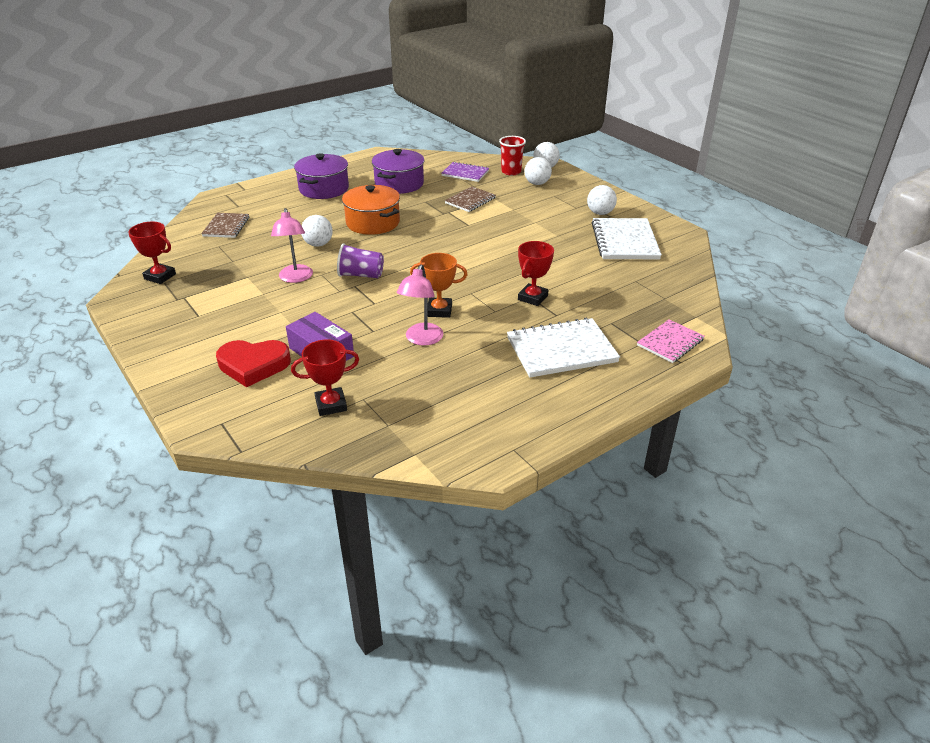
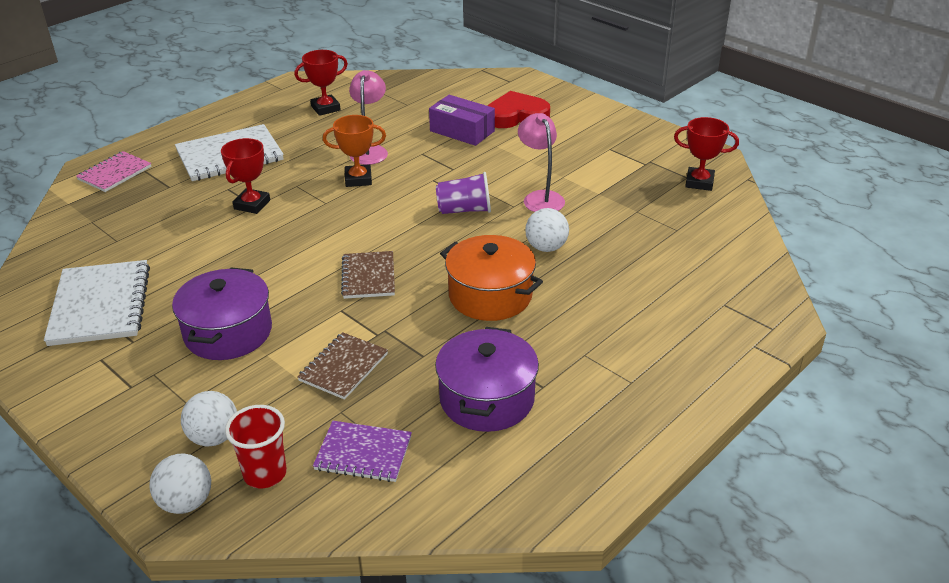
camera: 170 degrees right, 0 degrees up
(226, 227) = (699, 262): brown notebook -> brown notebook (368, 277)
(324, 189) = (617, 365): purple pot -> purple pot (228, 332)
(331, 405) = (431, 98): red trophy -> red trophy (325, 108)
(600, 213) = (115, 364): white ball -> none

